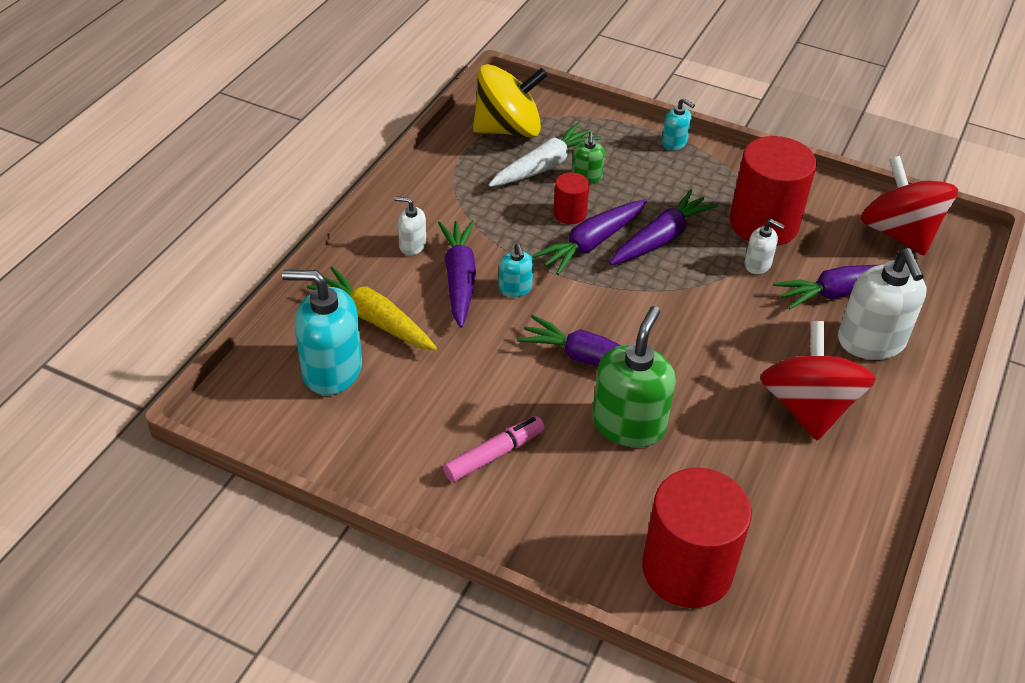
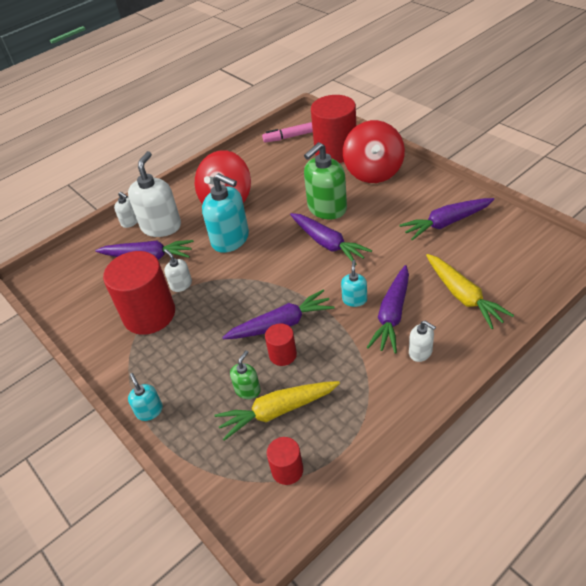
camera: 150 degrees left, 0 degrees up
(331, 370) = (498, 267): turquoise soap dispenser -> turquoise soap dispenser (230, 239)
(494, 455) = (408, 206): pink marker -> pink marker (290, 137)
(508, 129) = (287, 470): yellow spinning top -> red cylinder
(544, 166) = (277, 411): white carrot -> yellow carrot
(661, 238) = (229, 318): purple carrot -> purple carrot (446, 223)
(898, 233) = (71, 288): red spinning top -> red spinning top (373, 171)
(929, 340) = (130, 222): none -> white soap dispenser

